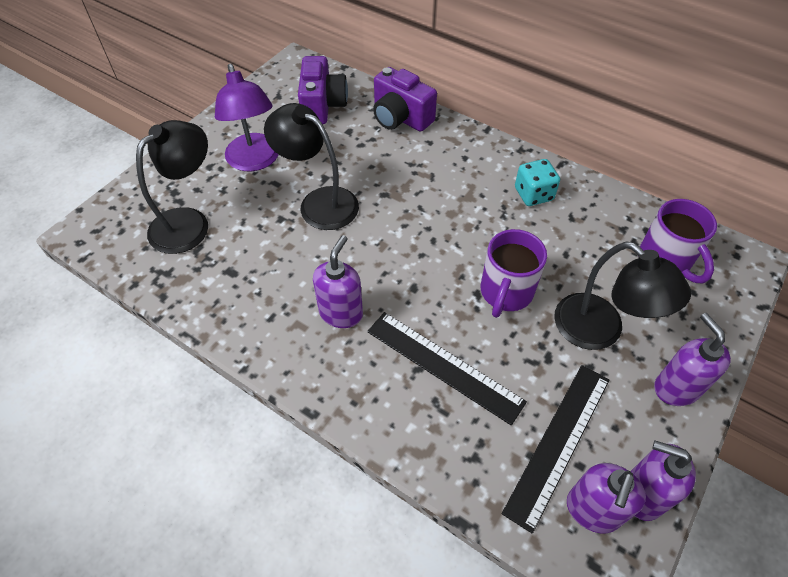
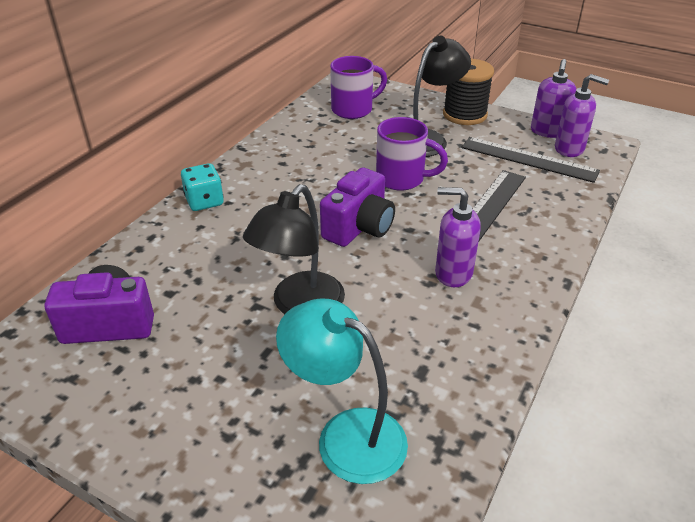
camera: 95 degrees left, 15 degrees down
(189, 222) = (346, 435): black lamp -> turquoise lamp
(255, 161) = (221, 381): purple lamp -> none
(400, 118) = (152, 250): purple camera -> purple camera (359, 227)
(533, 194) = (282, 163): turquoise dice -> turquoise dice (204, 201)
(676, 388) = (464, 115): purple soap dispenser -> black spool

